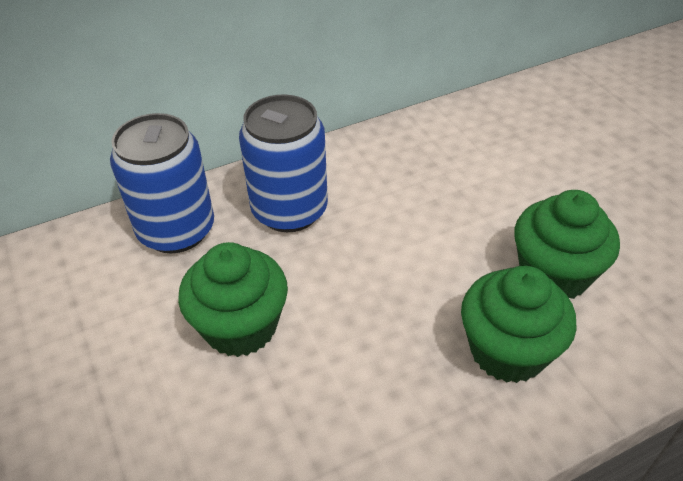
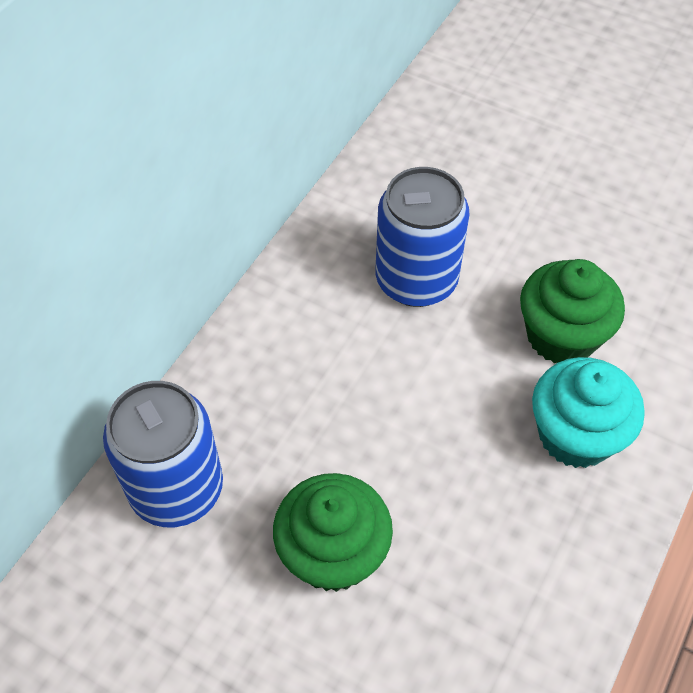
camera: 35 degrees left, 10 degrees up
(289, 210) = (275, 400): blue can -> blue can (416, 280)
(507, 351) = (575, 435): green cupcake -> turquoise cupcake

